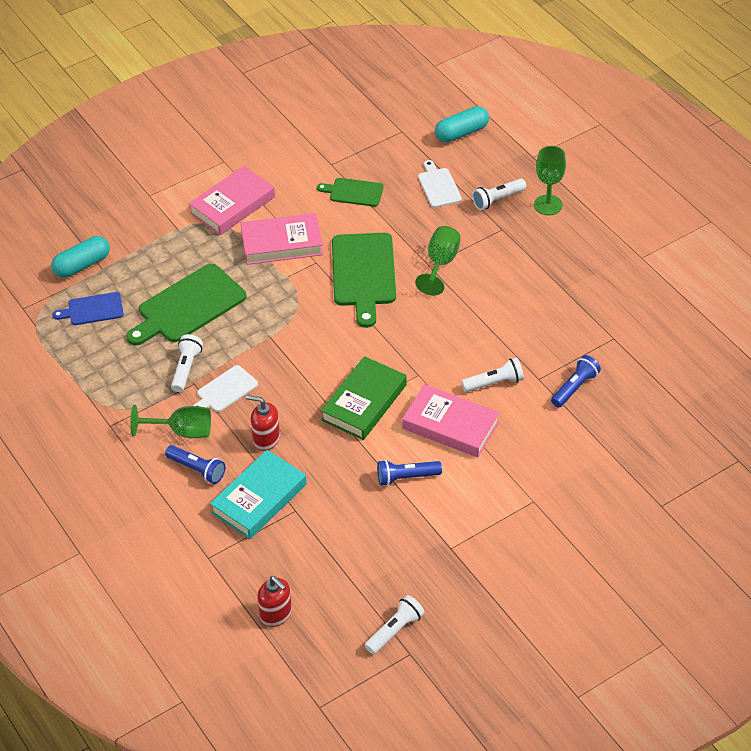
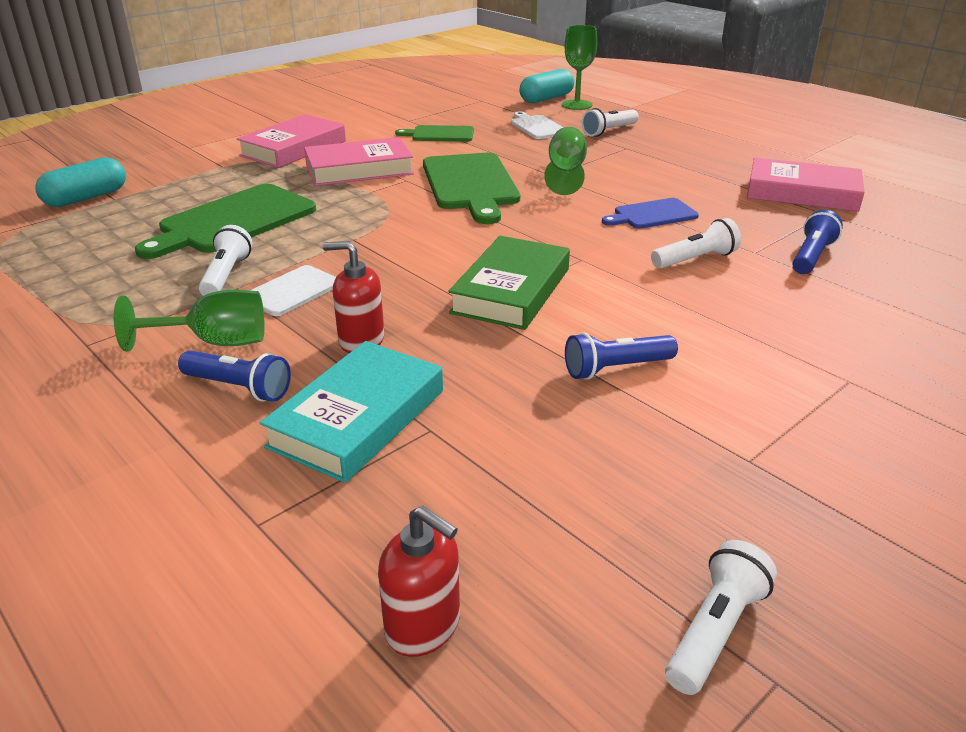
camera: 10 degrees left, 15 degrees down
(92, 309) = (90, 231): blue cutting board -> blue cutting board (652, 215)
(450, 425) = (656, 305): pink book -> pink book (802, 193)
(548, 205) = (668, 131): green goblet -> green goblet (576, 105)

